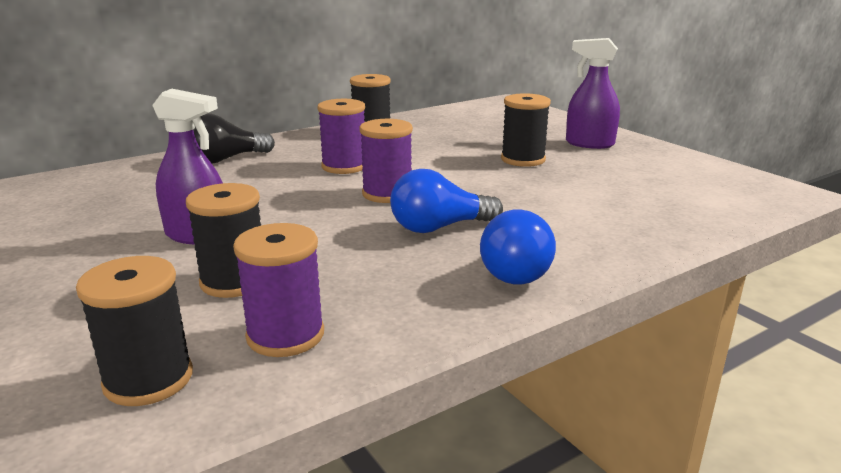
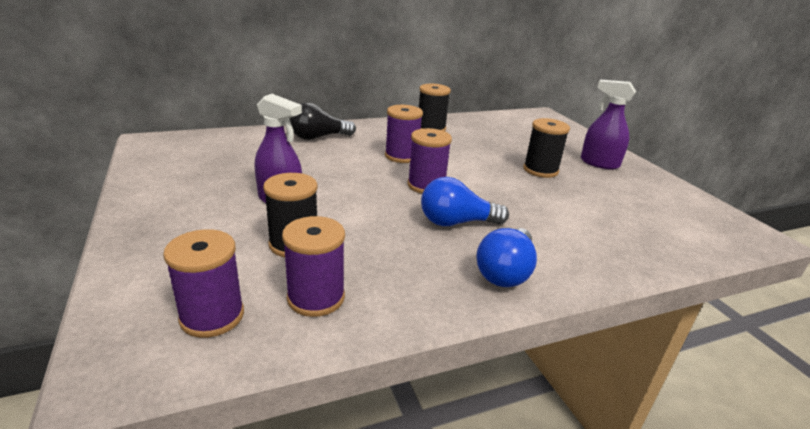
camera: 10 degrees right, 5 degrees up
(148, 379) = (212, 316): black spool -> purple spool

